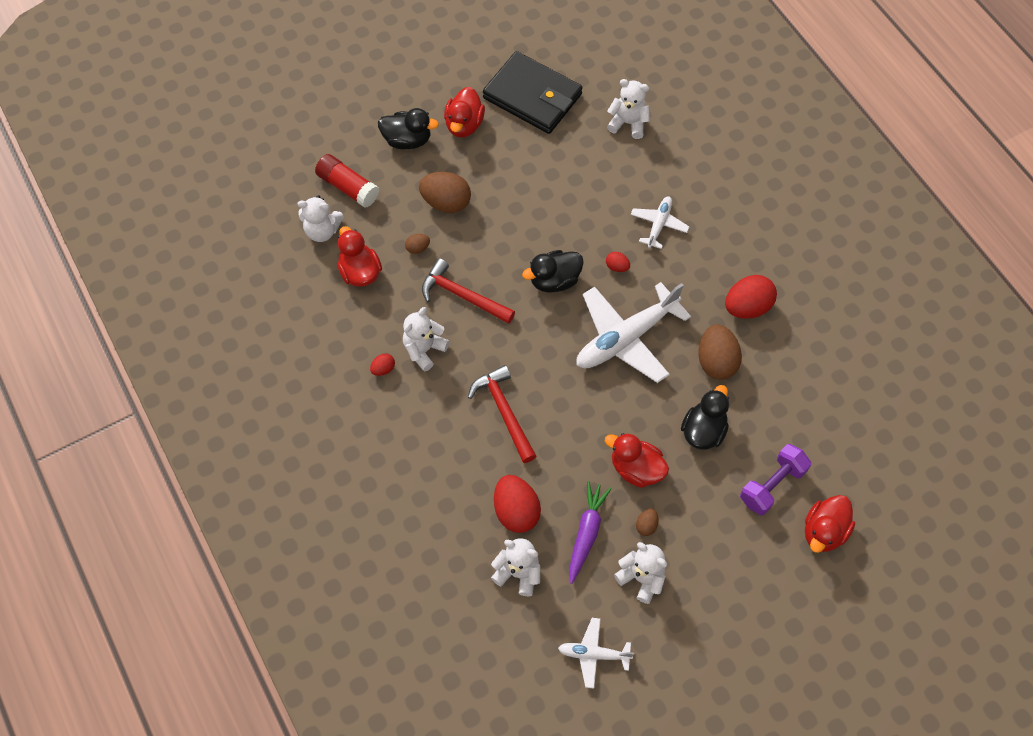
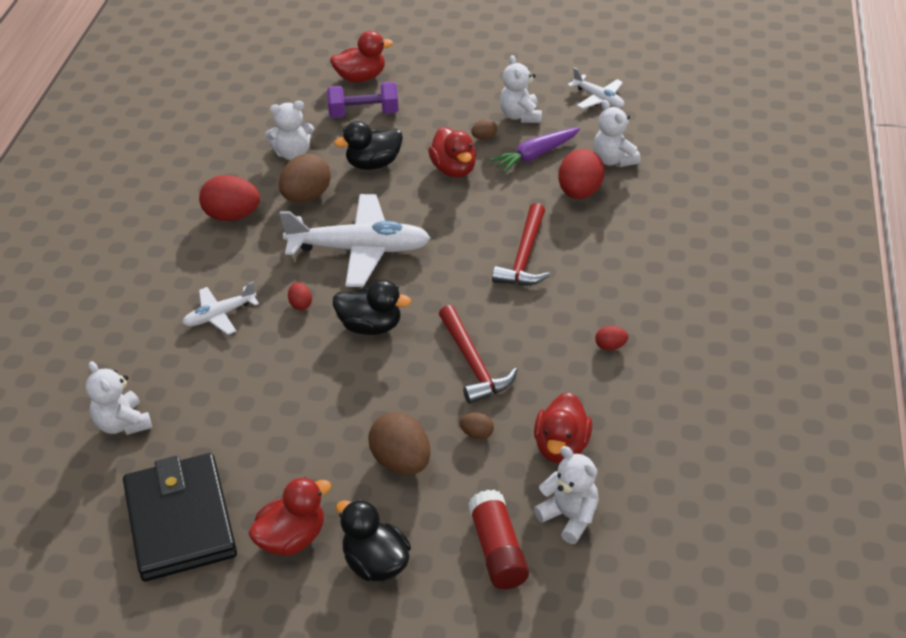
camera: 140 degrees left, 20 degrees down
(424, 350) = (555, 340): white teddy bear -> white teddy bear (293, 154)

